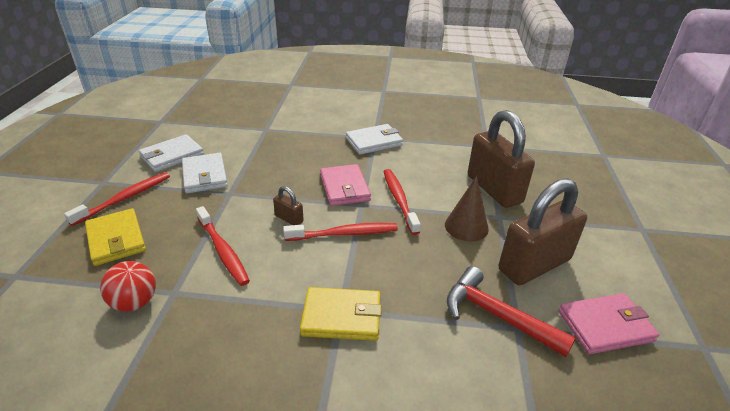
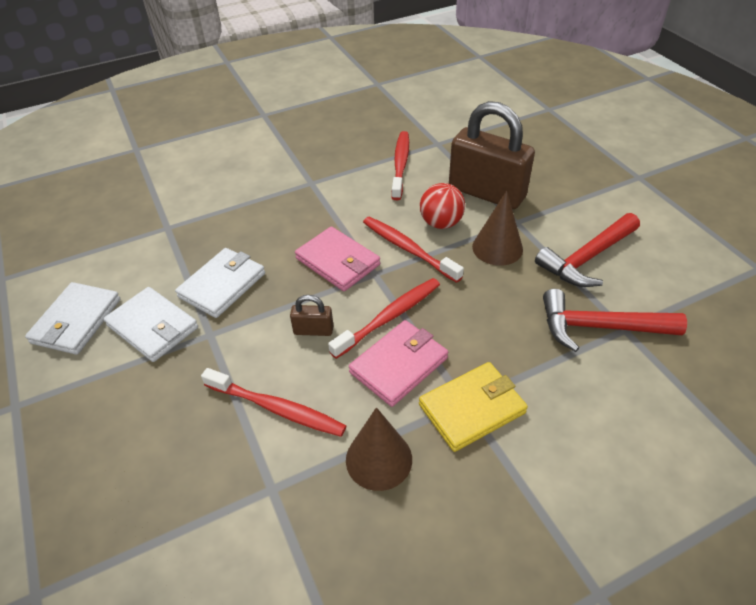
camera: 30 degrees left, 10 degrees up
(116, 239) = (126, 469): yellow wallet -> none
(125, 198) = (75, 411): red toothbrush -> red toothbrush (400, 165)
(135, 302) = (238, 528): red ball -> red ball (441, 223)
(250, 312) = (379, 459): none -> brown cone
(374, 142) = (316, 188): white wallet -> white wallet (222, 285)
(534, 265) = (587, 258): brown padlock -> red hammer
(605, 326) = (684, 288): pink wallet -> pink wallet (399, 365)

